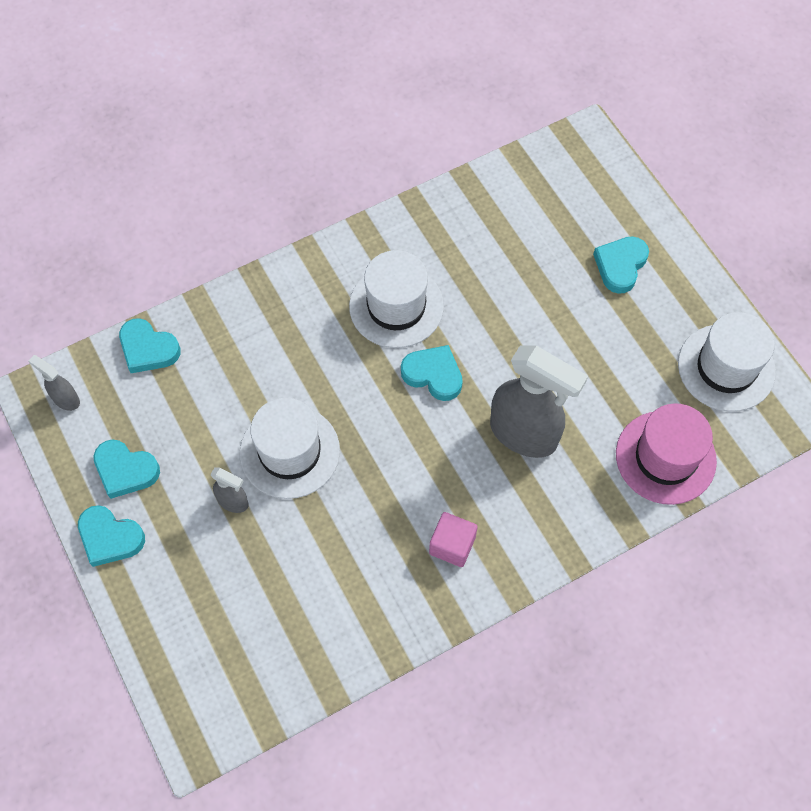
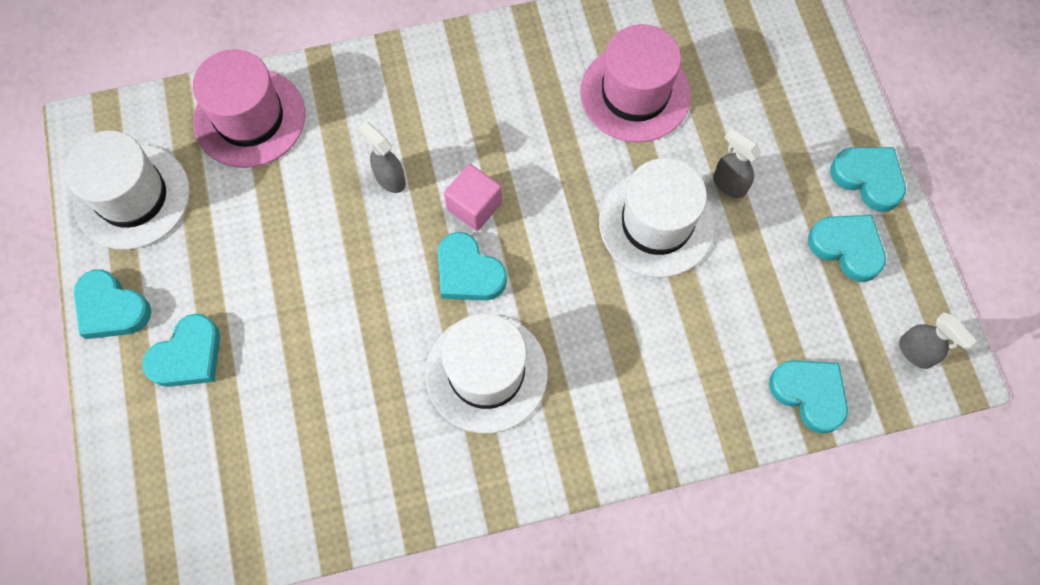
camera: 165 degrees left, 5 degrees up
(333, 568) = (635, 93): none -> pink hat
(452, 545) = (506, 86): pink cube -> pink cube (474, 206)
(524, 434) = (389, 179): grey spray bottle -> grey spray bottle, size x0.46
(694, 283) = (111, 308): none -> turquoise heart

